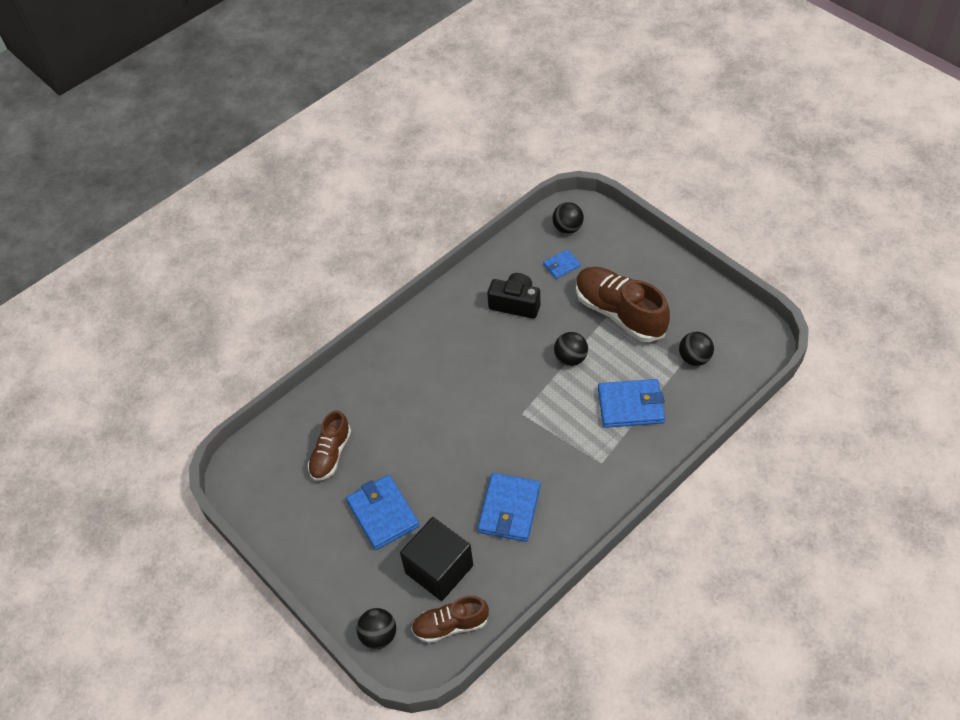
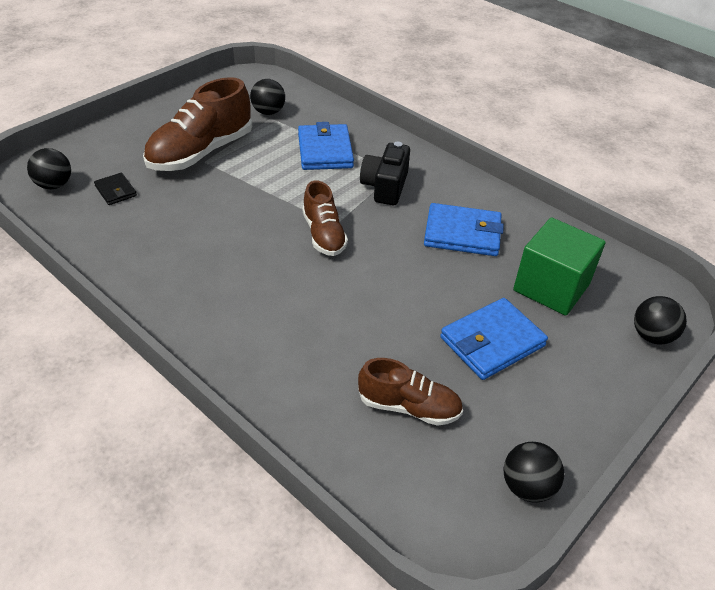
camera: 100 degrees left, 10 degrees down
(439, 569) = (551, 287): black cube -> green cube
(450, 625) = (613, 276): brown shoe -> brown shoe (324, 235)
(515, 304) = (167, 228): black camera -> black camera (385, 186)
(561, 265) = (116, 191): blue wallet -> black wallet
(570, 358) = (259, 187): black ball -> black ball (527, 486)

